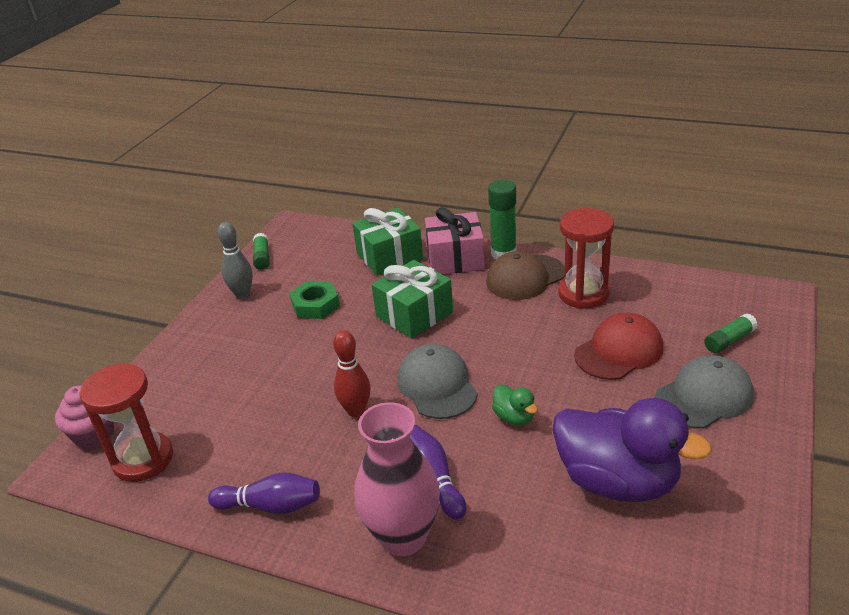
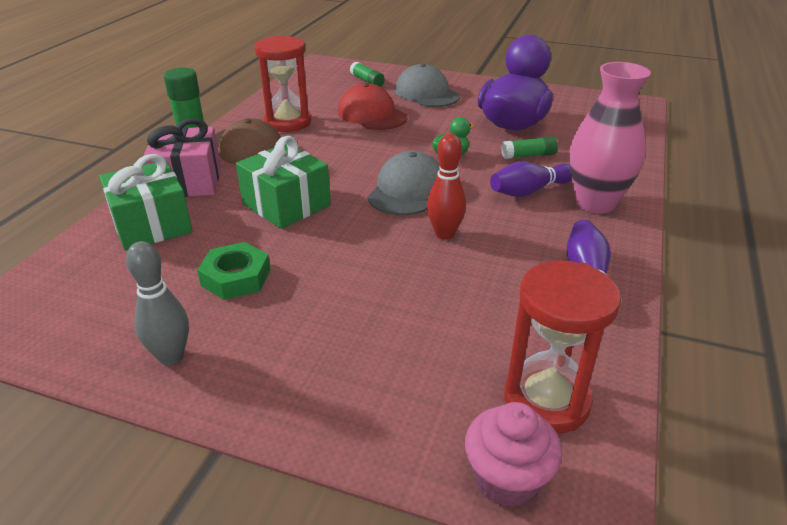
camera: 95 degrees left, 0 degrees up
(262, 257) = (68, 347): green glue stick -> green glue stick (528, 155)
(437, 385) = (407, 190): grey cap -> grey cap turned 135 degrees clockwise

